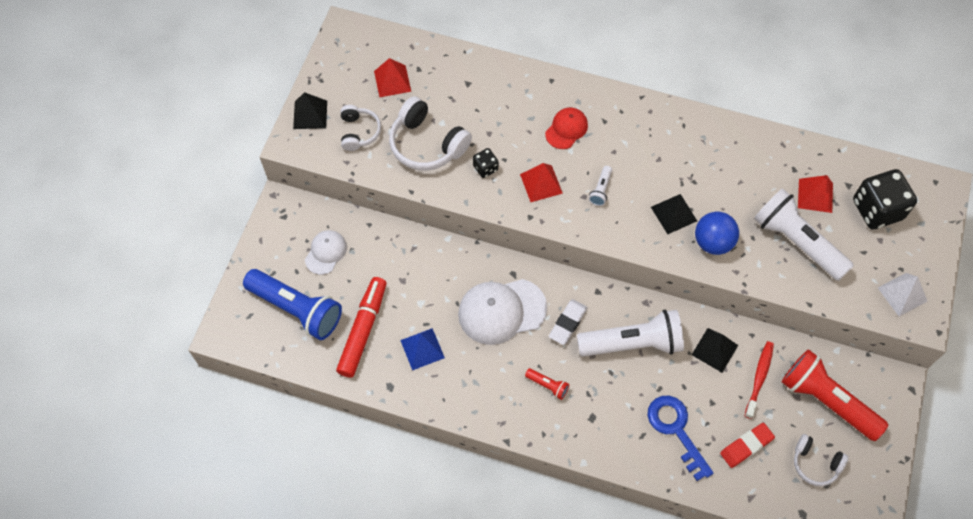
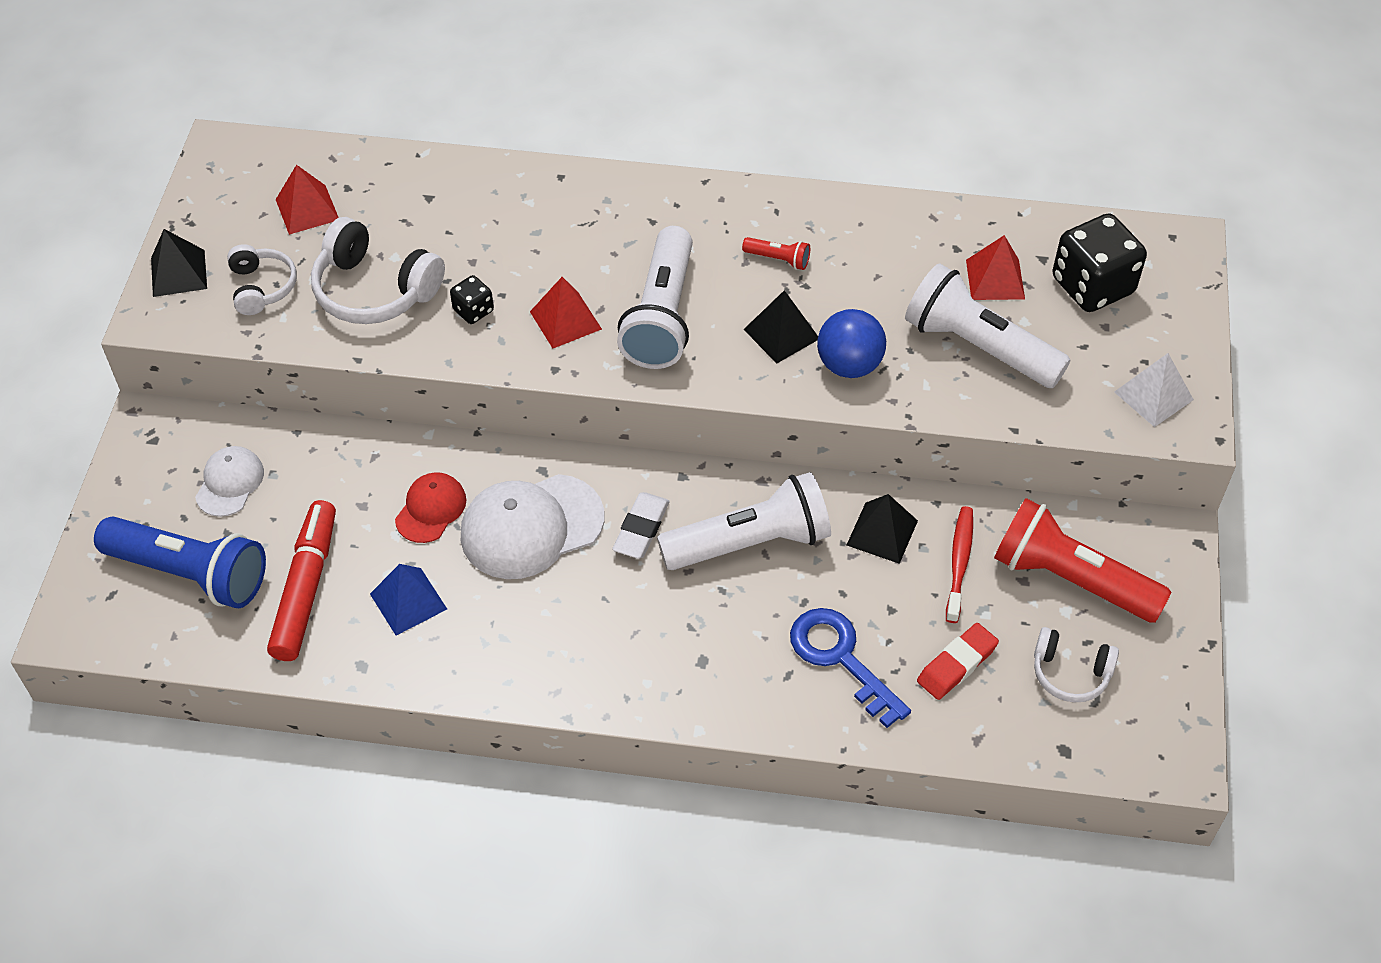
camera: 10 degrees left, 10 degrees down
(548, 386) = (623, 625): red flashlight -> red flashlight (778, 259)
(566, 129) = (594, 240): red cap -> red cap (431, 509)
(600, 190) = (661, 316): white flashlight -> white flashlight, size x2.37

